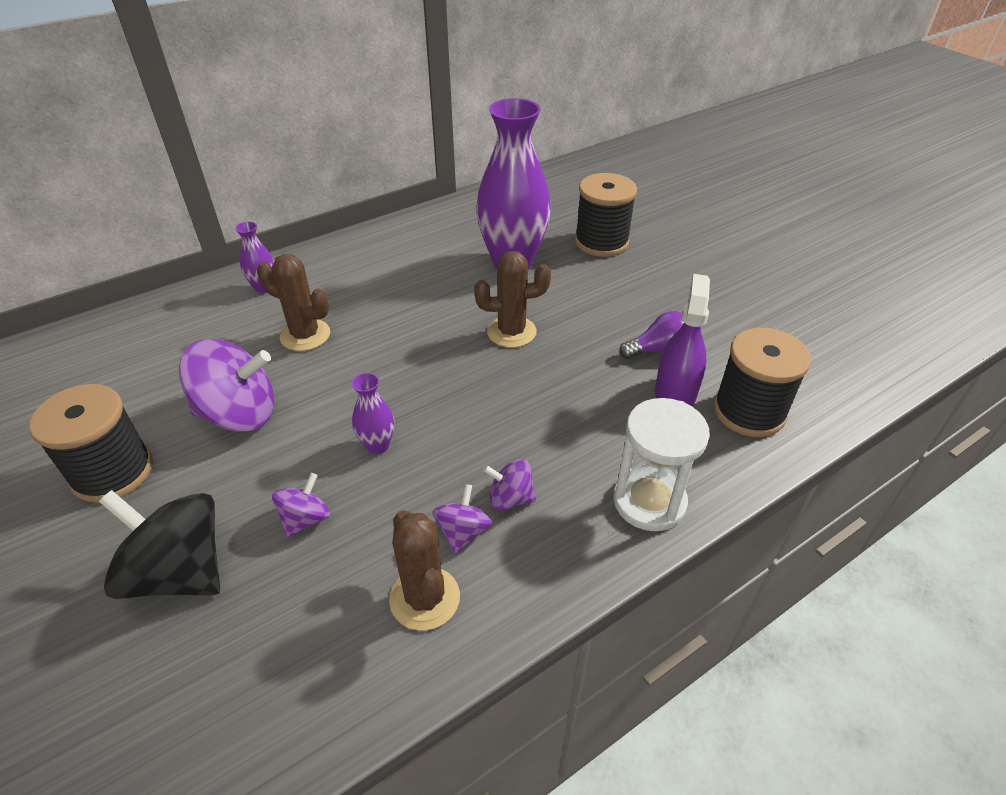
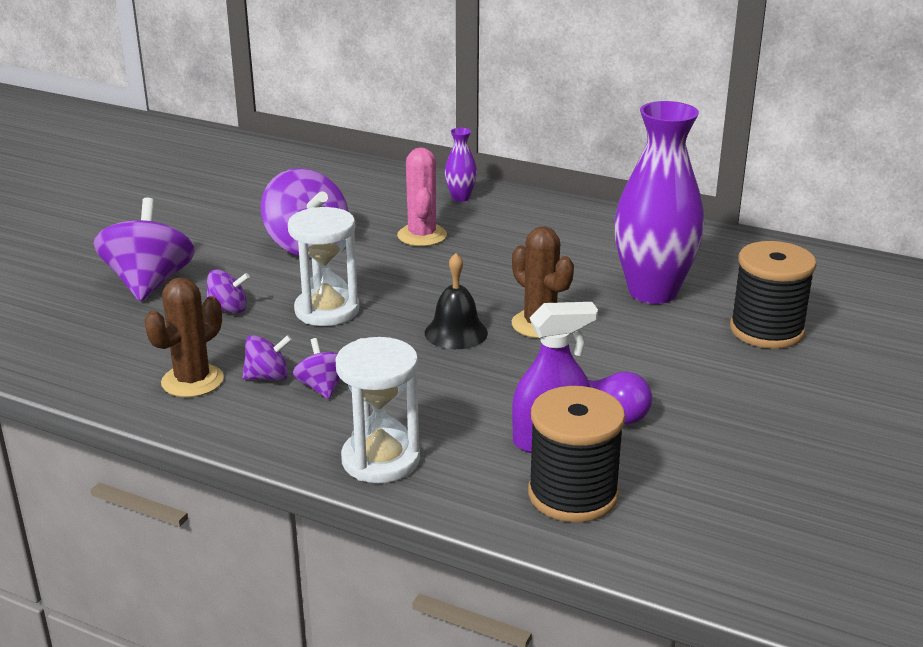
camera: 60 degrees right, 15 degrees down
(113, 472) = (213, 227): black spool -> none
(179, 572) = (149, 283): black spinning top -> purple spinning top
(305, 335) = (422, 236): brown cactus -> pink cactus
(378, 445) = (327, 310): purple vase -> white hourglass
(486, 380) = (456, 332): none -> black bell

